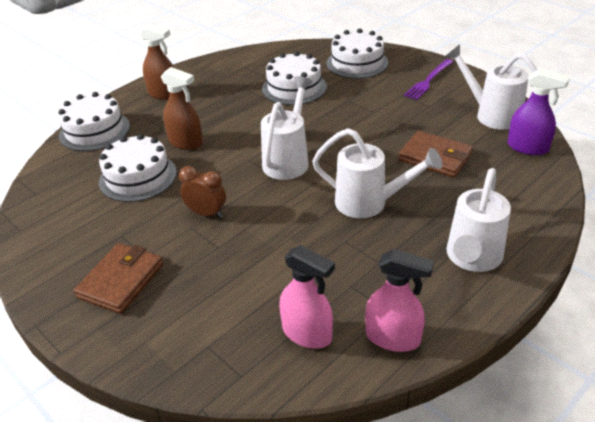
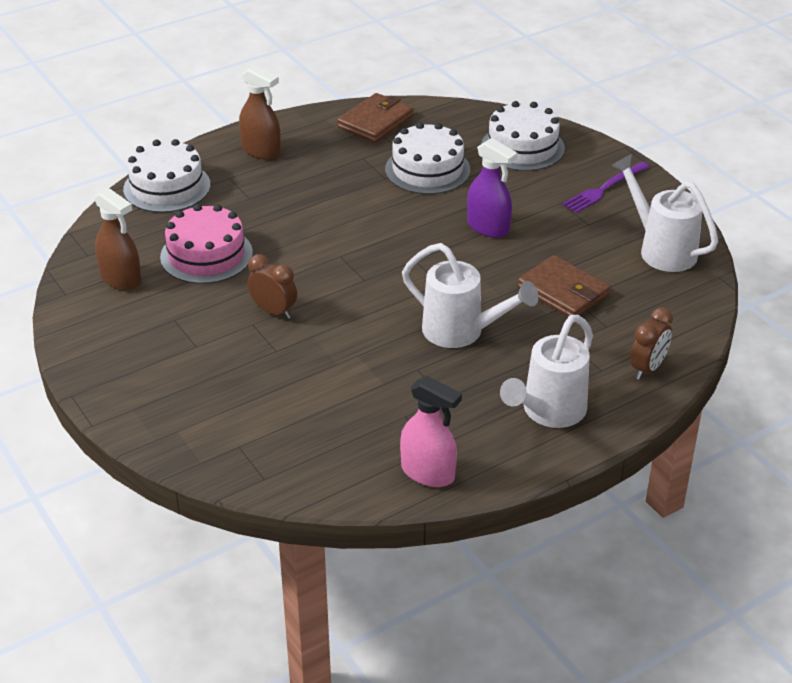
camera: 10 degrees right, 0 degrees up
(121, 281) = (165, 367): brown wallet -> brown wallet (375, 122)
(138, 177) = (206, 255): white cake -> pink cake
(186, 142) = (272, 221): brown spray bottle -> brown spray bottle (121, 279)
(288, 160) = (387, 264): white watering can -> none
(307, 333) = (342, 453): pink spray bottle -> none
(527, 147) = (682, 299): purple spray bottle -> purple spray bottle (488, 227)
(532, 206) = (647, 368): none -> brown clock

